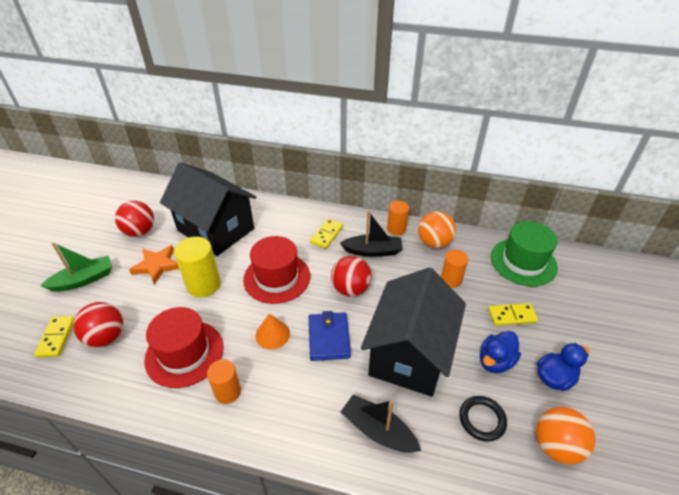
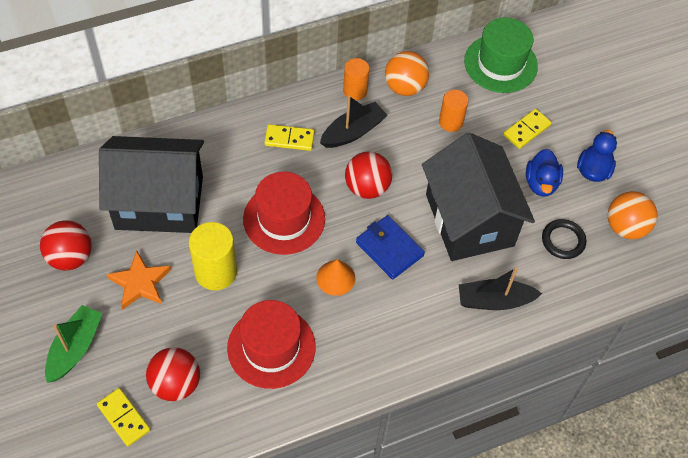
camera: 40 degrees left, 15 degrees up
(228, 392) = (346, 352): orange cylinder -> none
(327, 235) = (289, 139): yellow domino -> yellow domino turned 75 degrees counterclockwise

